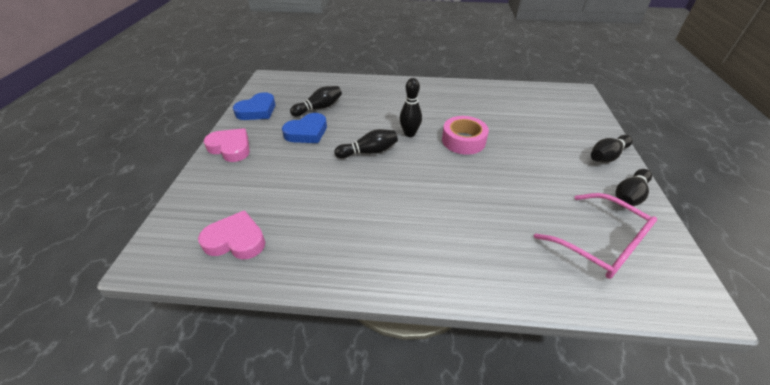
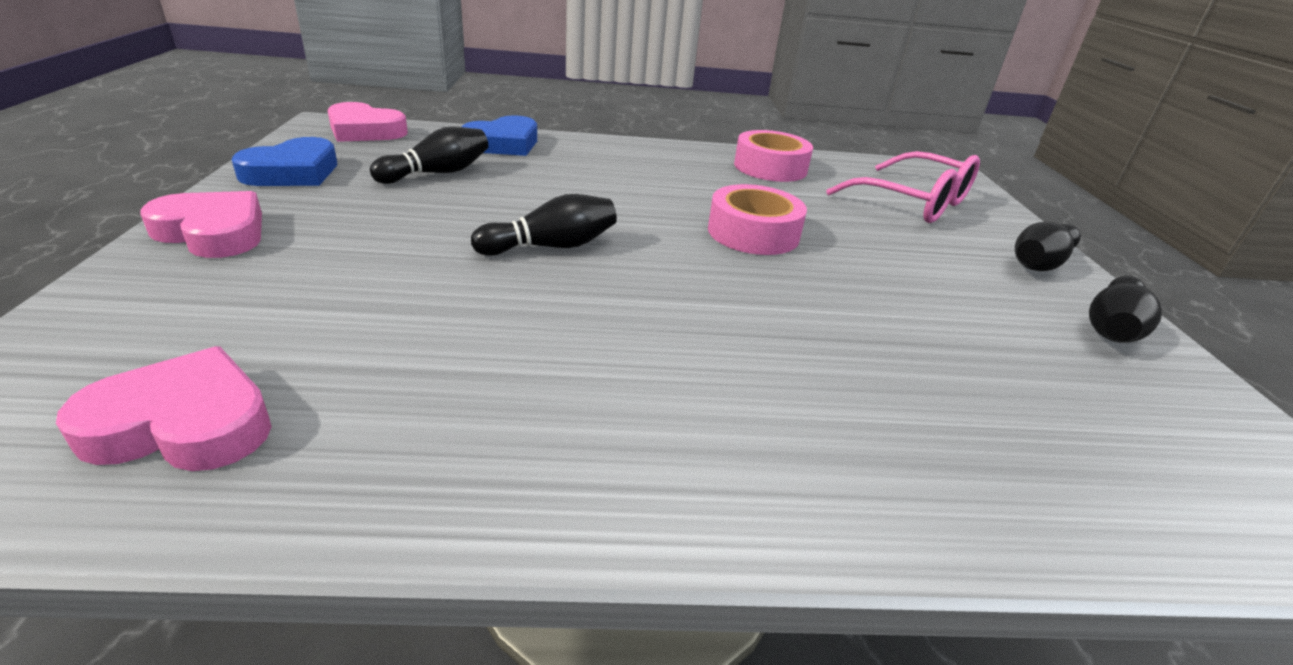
camera: 10 degrees left, 10 degrees down
(285, 81) = (365, 131): none -> pink heart
(307, 132) = (407, 211): blue heart -> blue heart (503, 144)
(409, 133) = (638, 219): black bowling pin -> none
(480, 95) = (770, 167): none -> pink tape
(600, 244) = (1100, 417): pink glasses -> pink glasses (914, 203)

